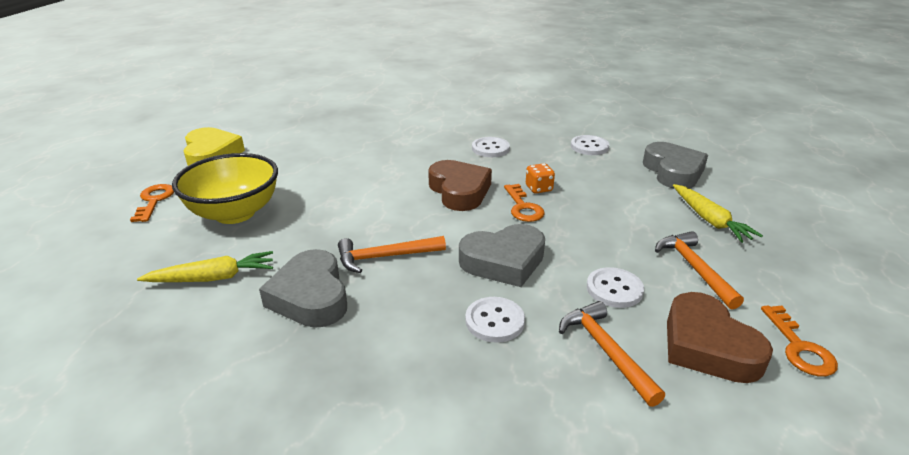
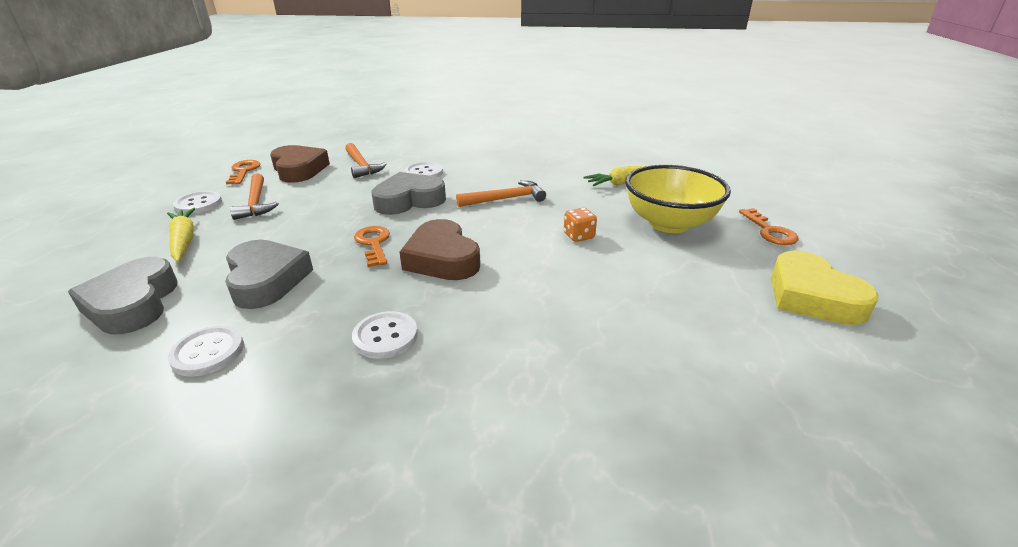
camera: 175 degrees right, 0 degrees up
(310, 296) = (548, 177): grey heart -> grey heart (267, 280)
(539, 188) = (343, 267): orange dice -> orange dice (579, 236)
(614, 289) = (332, 189): white button -> white button (198, 204)

